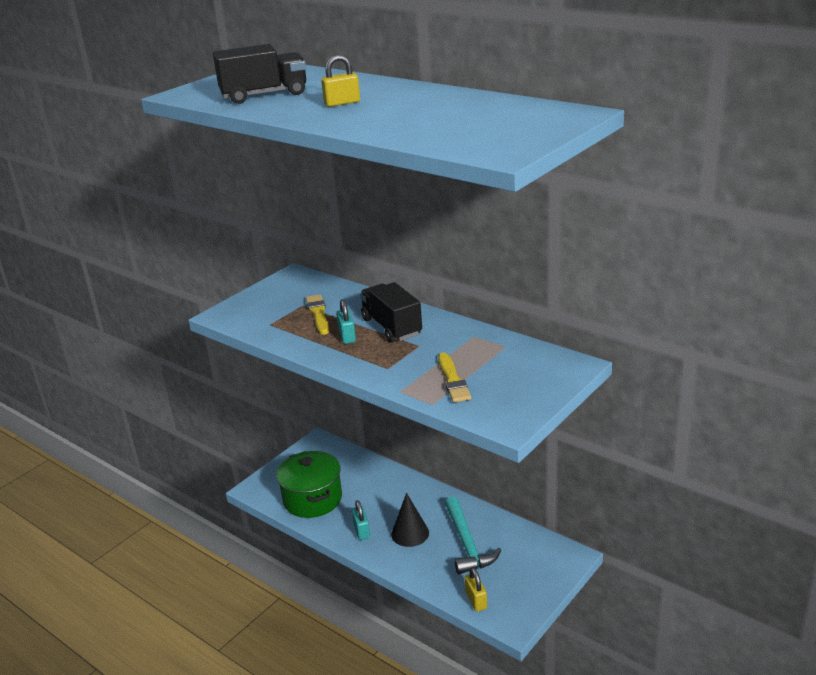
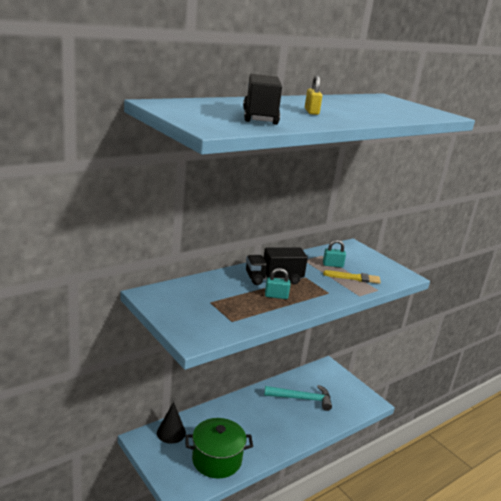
camera: 80 degrees left, 5 degrees down
(318, 314) = (231, 299): yellow brush -> none
(361, 531) = (268, 442): turquoise padlock -> turquoise padlock (332, 265)
(410, 533) = (281, 420): black cone -> black cone (171, 432)
(476, 600) = (352, 410): yellow padlock -> none

